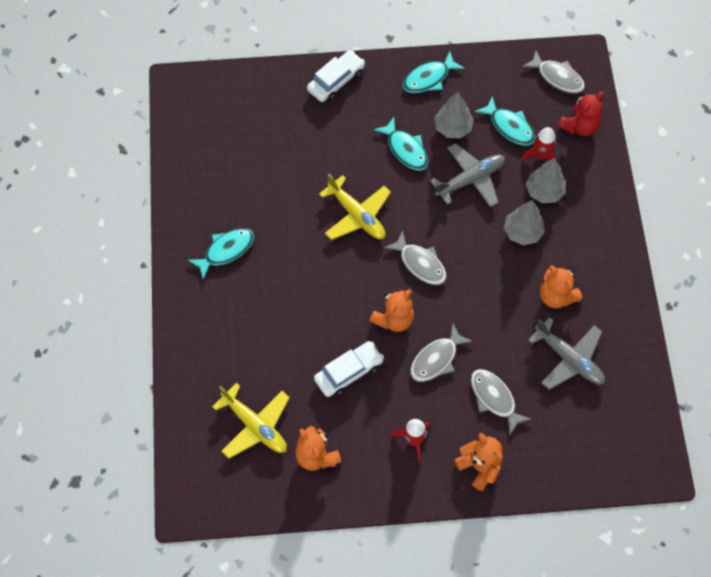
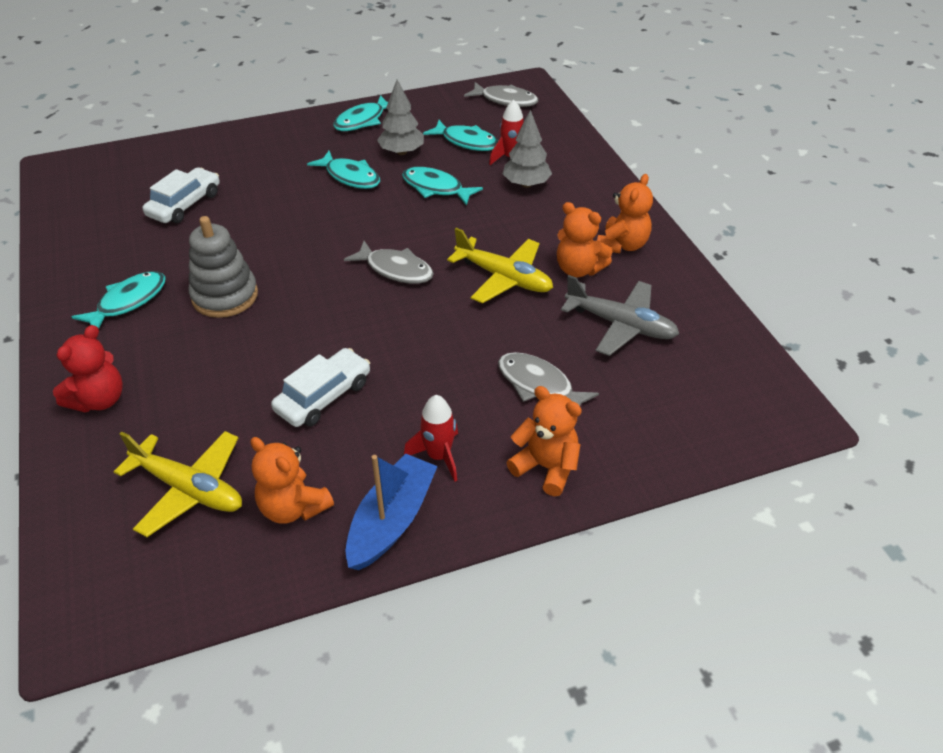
camera: 15 degrees left, 20 degrees down
(293, 261) = (225, 296): none -> grey stacking toy
(336, 81) = (254, 137): white car -> white car (185, 204)
(357, 215) = (302, 240): yellow plane -> yellow plane (504, 278)
(374, 481) = (392, 520): none -> blue boat
(393, 319) = (374, 328): orange teddy bear -> orange teddy bear (622, 245)
(436, 359) = (445, 359): grey fish -> none
(470, 179) = (436, 188): grey plane -> turquoise fish
(522, 232) = (514, 221): grey tree -> none
(579, 126) = (544, 130): red teddy bear -> red teddy bear (99, 400)

